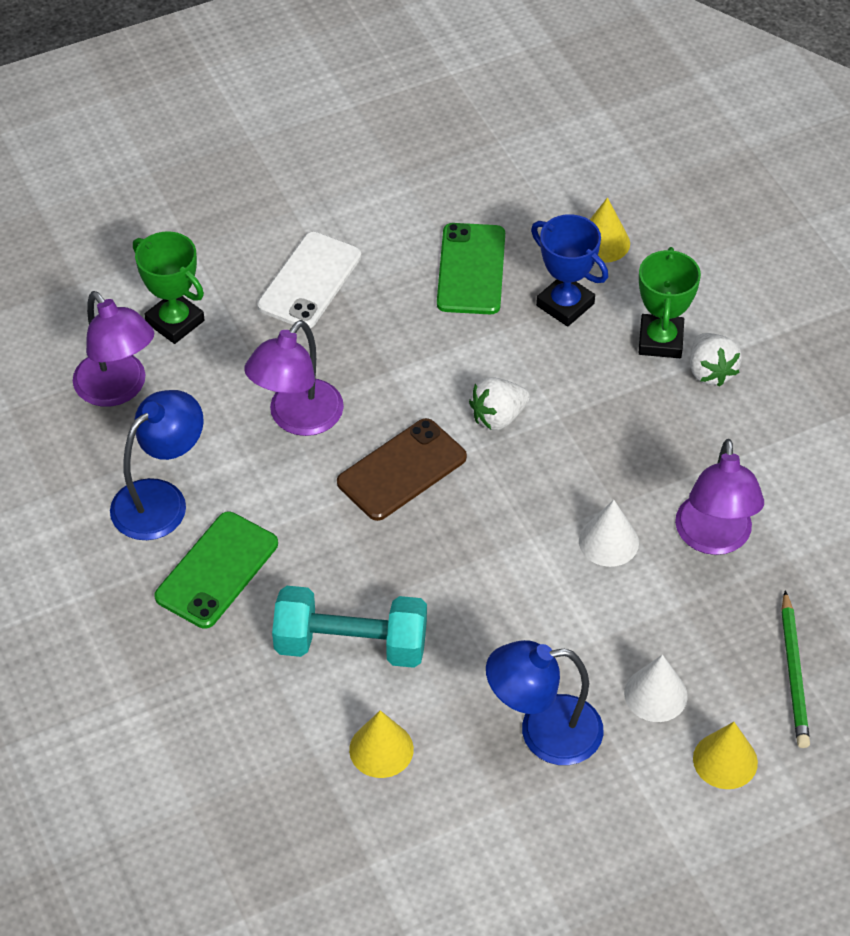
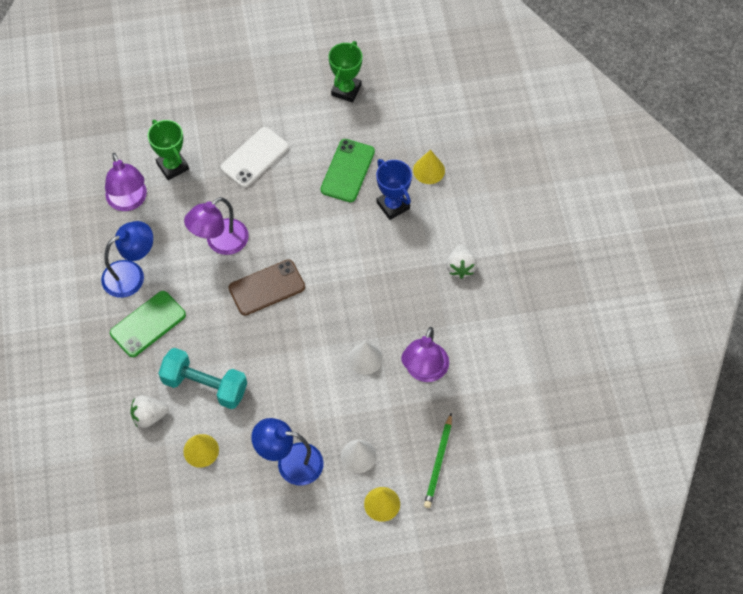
camera: 15 degrees right, 10 degrees up
(498, 417) = (330, 267): white strawberry -> white strawberry (149, 416)
(660, 340) = (439, 241): green trophy -> green trophy (346, 90)

